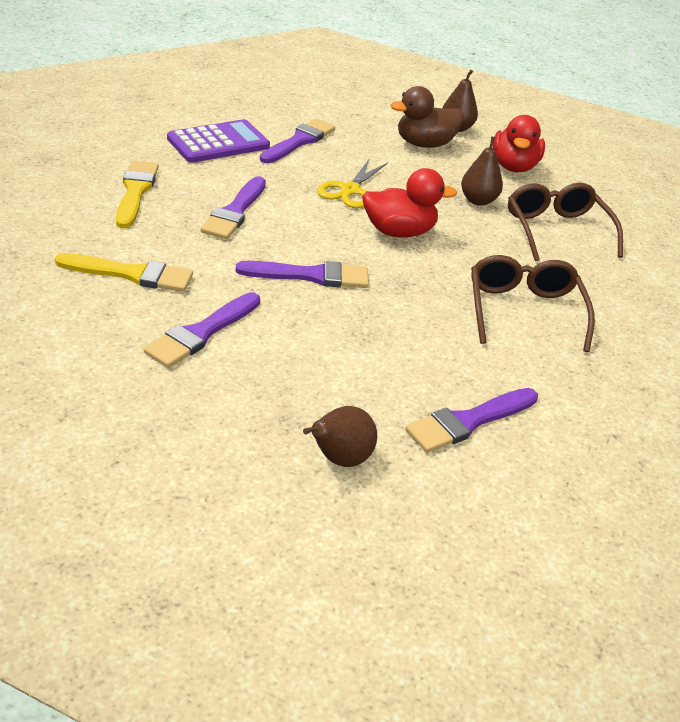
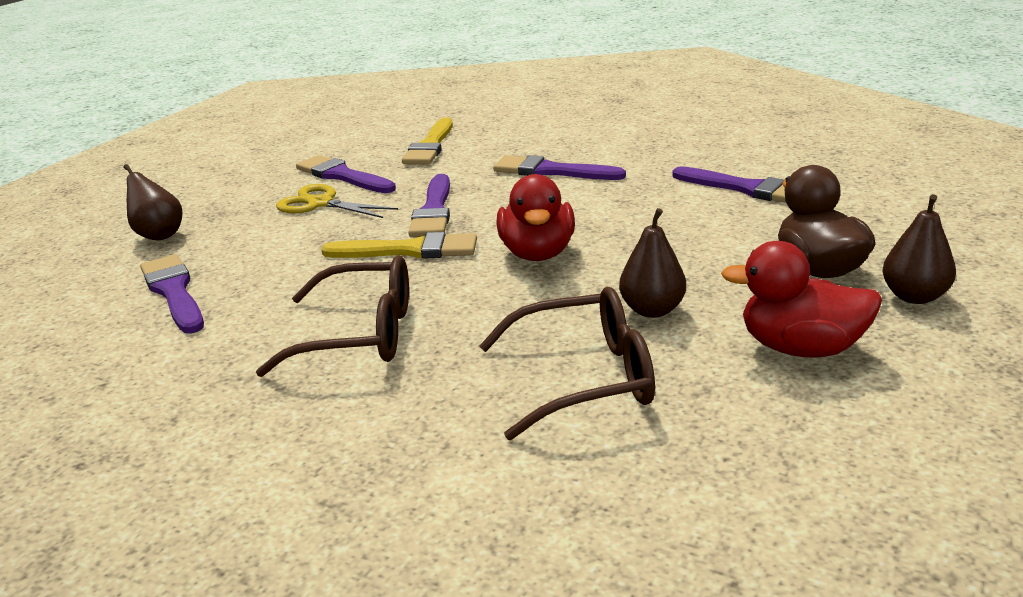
camera: 100 degrees right, 10 degrees down
(135, 191) = (573, 132): yellow brush -> yellow brush (409, 250)
(218, 143) = (705, 152): purple calculator -> none
(349, 190) = (631, 222): yellow scissors -> yellow scissors (320, 203)

